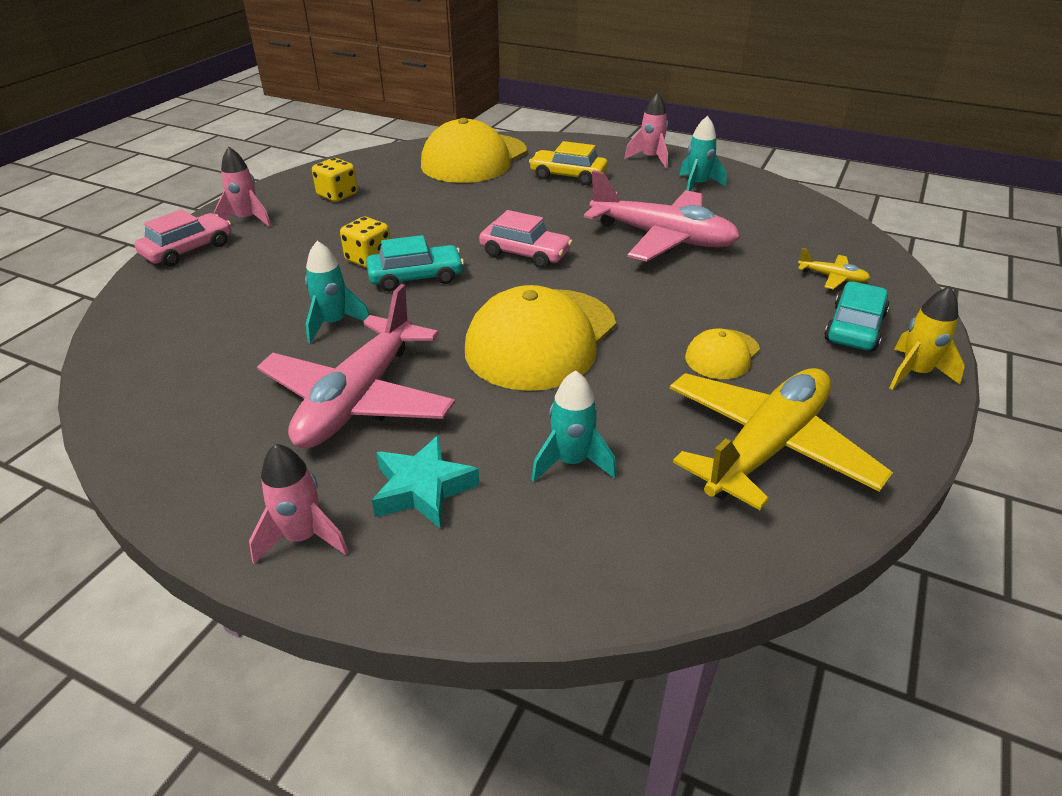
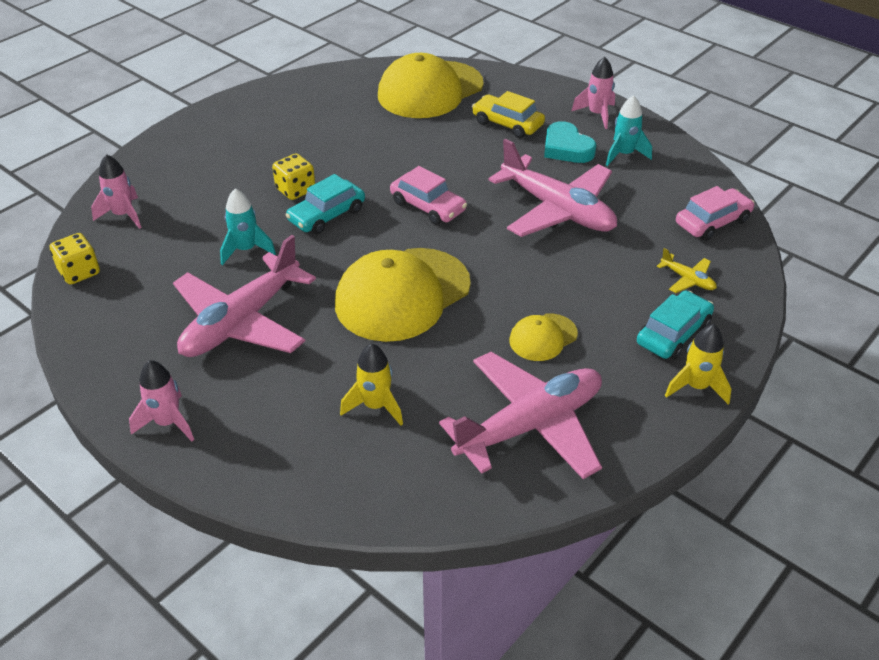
camera: 15 degrees right, 5 degrees up
(188, 250) = (156, 155): pink car -> pink car (712, 222)
(247, 219) = (211, 131): pink rocket -> pink rocket (123, 215)
(337, 195) = (293, 115): yellow dice -> yellow dice (79, 272)
(416, 277) = (327, 215): turquoise car -> turquoise car turned 135 degrees clockwise
(423, 489) = (260, 404): turquoise star -> none
(571, 462) = (375, 406): turquoise rocket -> yellow rocket
(638, 187) = (566, 148): none -> turquoise heart
(766, 448) = (530, 425): yellow plane -> pink plane

